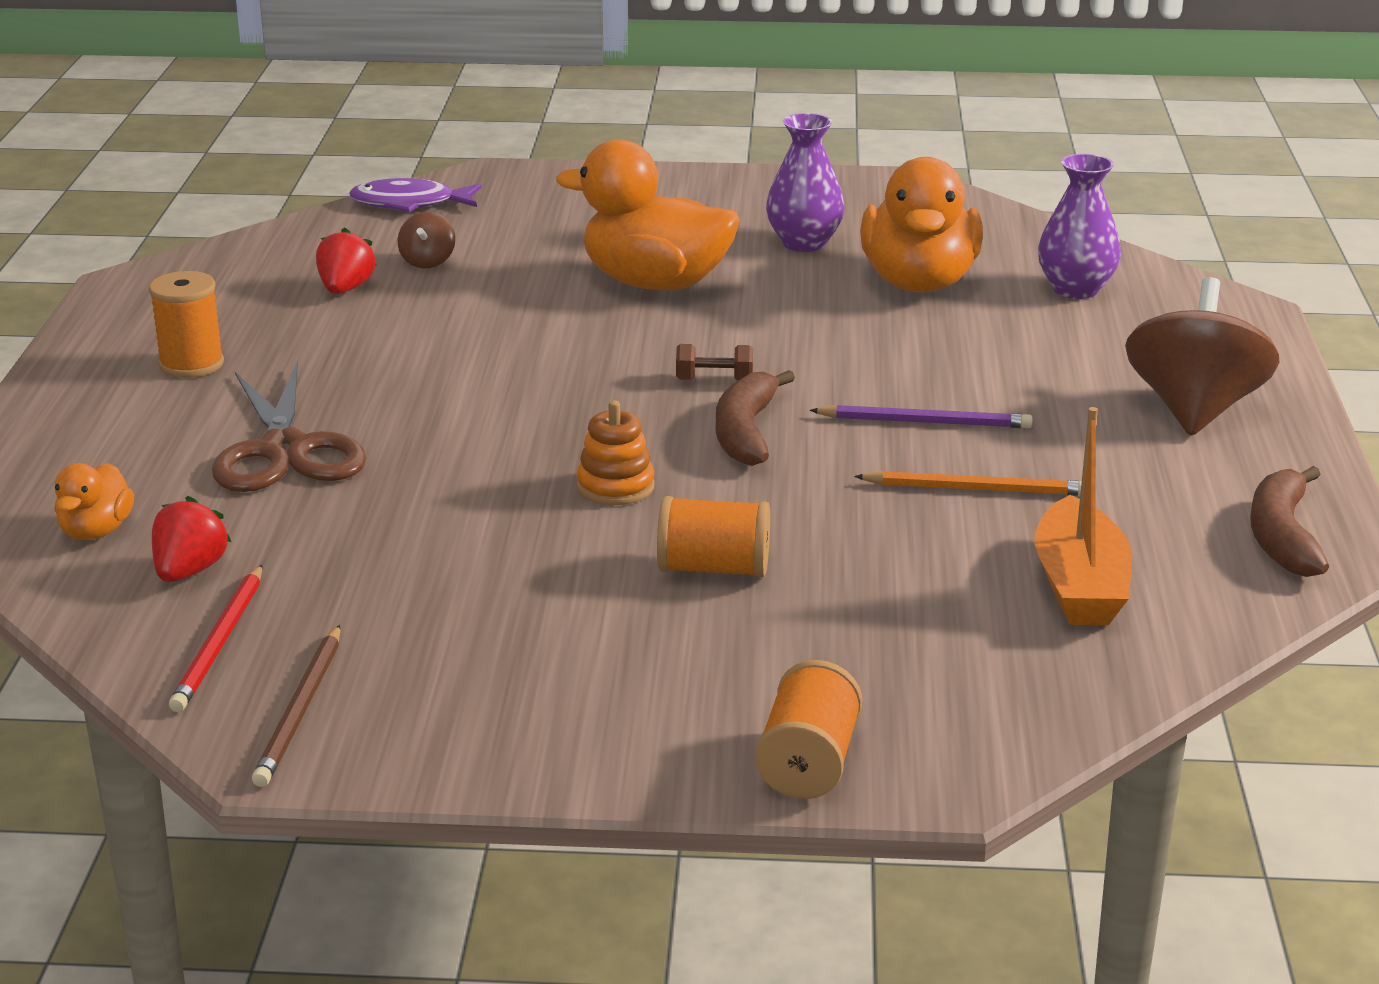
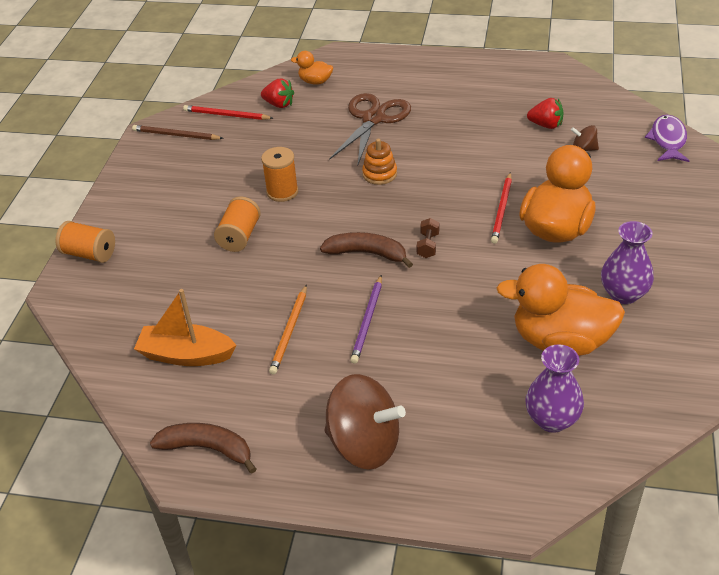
camera: 100 degrees right, 15 degrees up
(191, 364) = (461, 89): orange spool -> orange spool (282, 192)
(285, 450) = (373, 119): brown scissors -> brown scissors turned 120 degrees clockwise
(606, 323) = (502, 210): none -> red pencil
(615, 487) = (320, 210): orange stacking toy -> orange stacking toy (379, 174)

